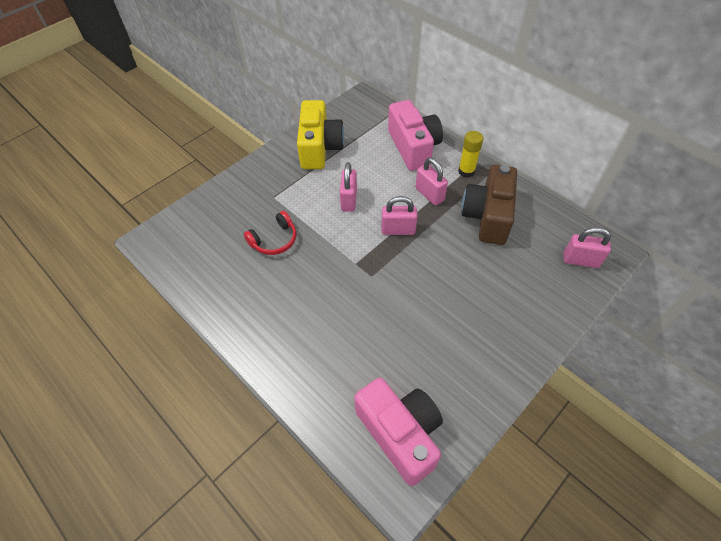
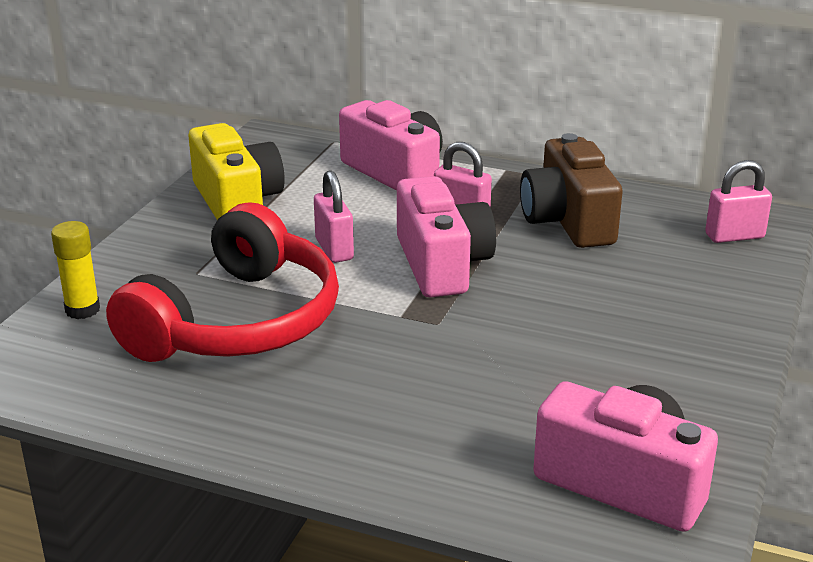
camera: 25 degrees left, 25 degrees down
(274, 240) = (237, 321): red headphones -> red headphones, size x2.33
(398, 230) = (442, 264): pink padlock -> pink camera
(466, 171) = (498, 182): yellow glue stick -> yellow glue stick (82, 310)

